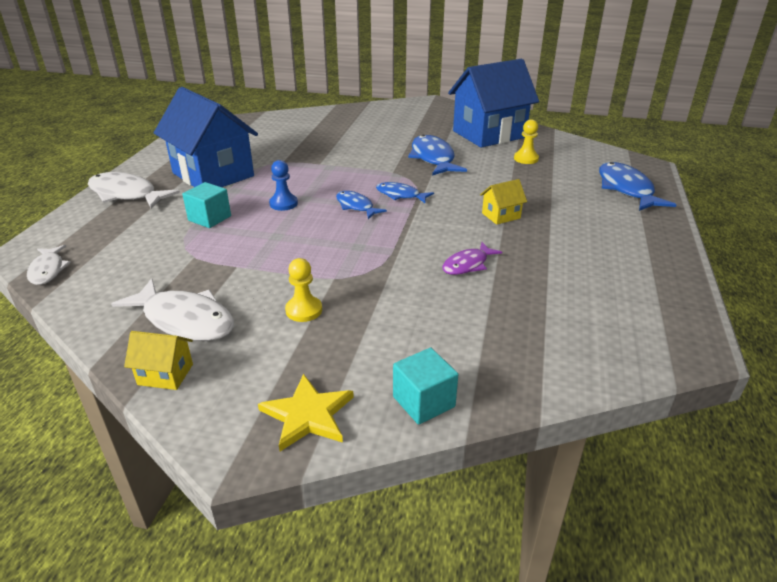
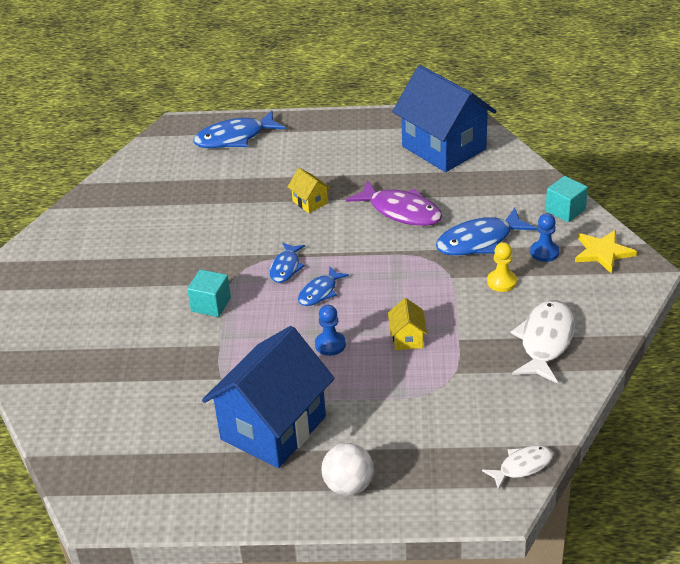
camera: 100 degrees left, 5 degrees up
(126, 194) = (348, 486): white fish -> white ball
(165, 374) = (606, 327): yellow house -> yellow house (407, 338)
(209, 218) = (380, 389): turquoise cube -> turquoise cube (211, 304)
(339, 357) = (544, 252): none -> blue pawn
(433, 158) = (186, 260): blue fish -> blue fish (479, 241)
(467, 265) = (401, 211): purple fish -> purple fish, size x1.69
(489, 134) = (105, 228): blue house -> blue house (444, 148)
(526, 159) = (174, 197): yellow pawn -> none

